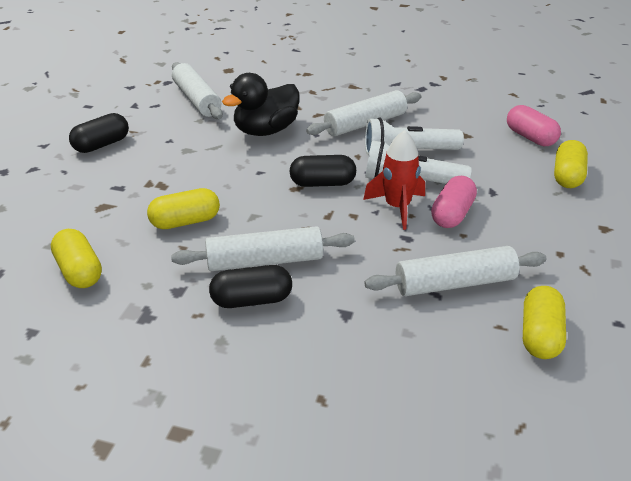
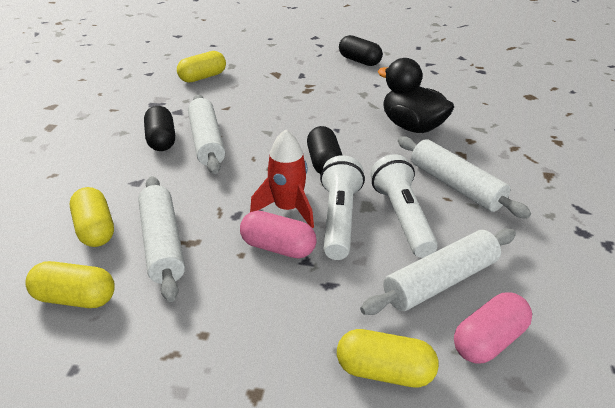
camera: 85 degrees right, 0 degrees up
(185, 221) = (258, 105): yellow capsule -> yellow capsule (95, 229)
(197, 99) = (455, 88): white rolling pin -> white rolling pin (441, 281)

